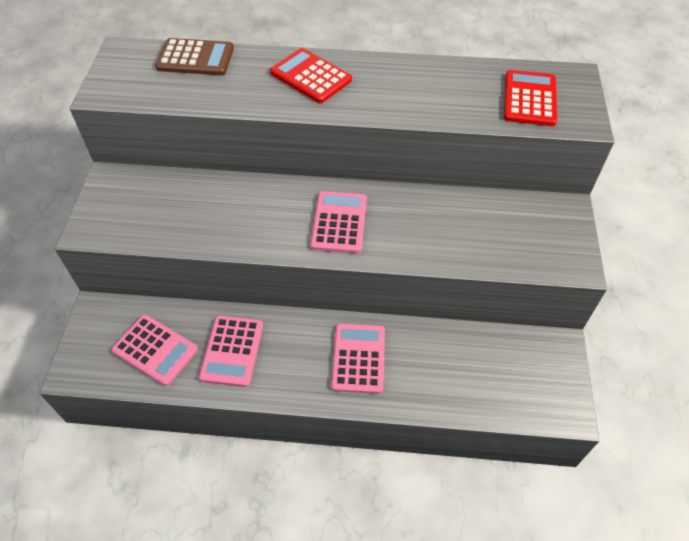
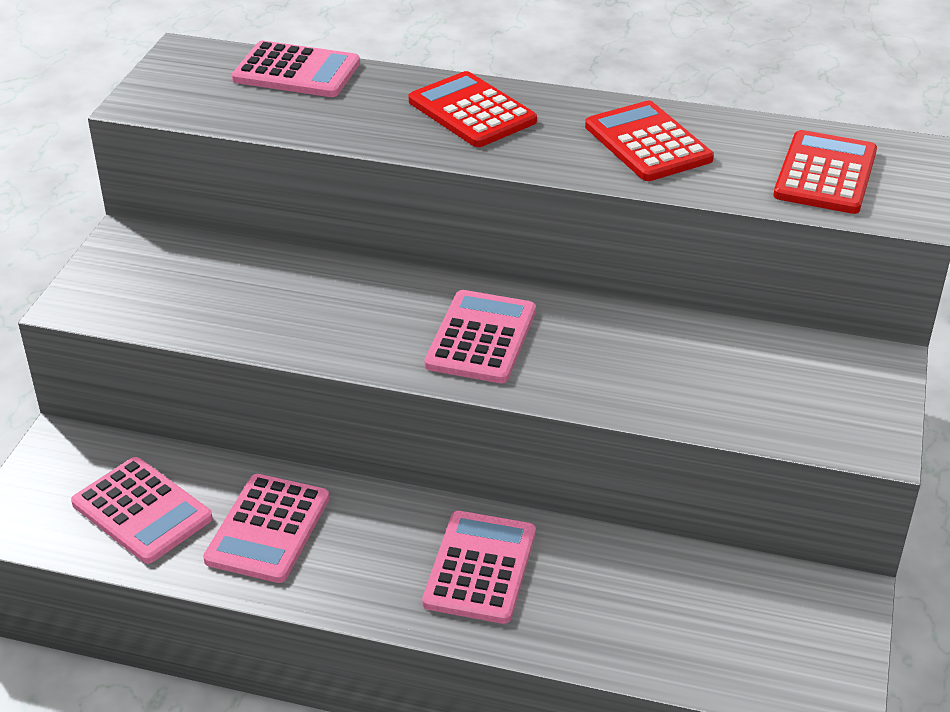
camera: 10 degrees right, 15 degrees down
(195, 58) = (296, 71): brown calculator -> pink calculator
(421, 88) = (648, 143): none -> red calculator

